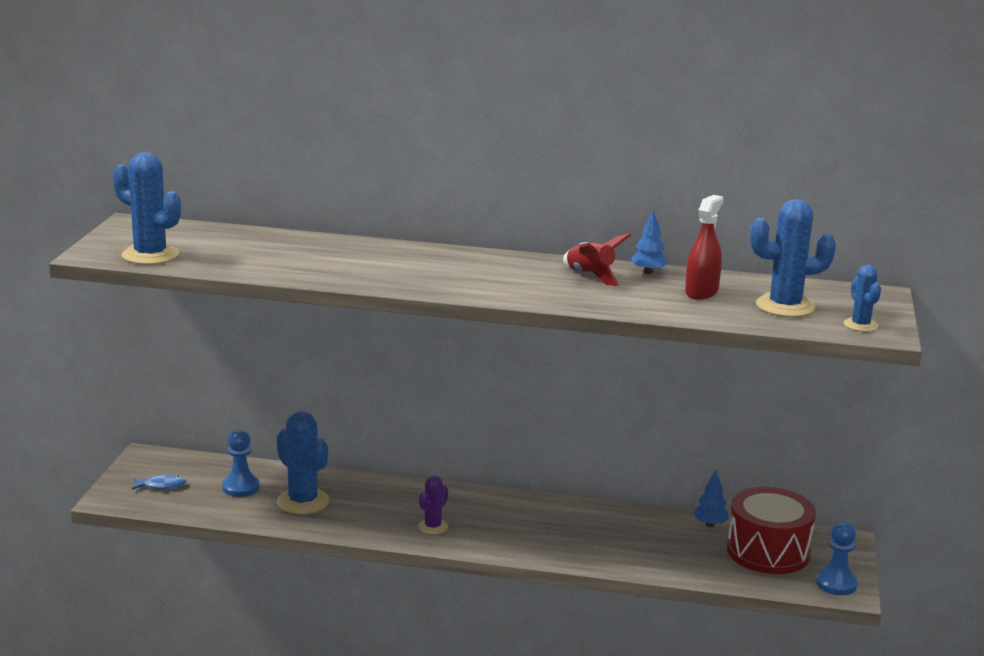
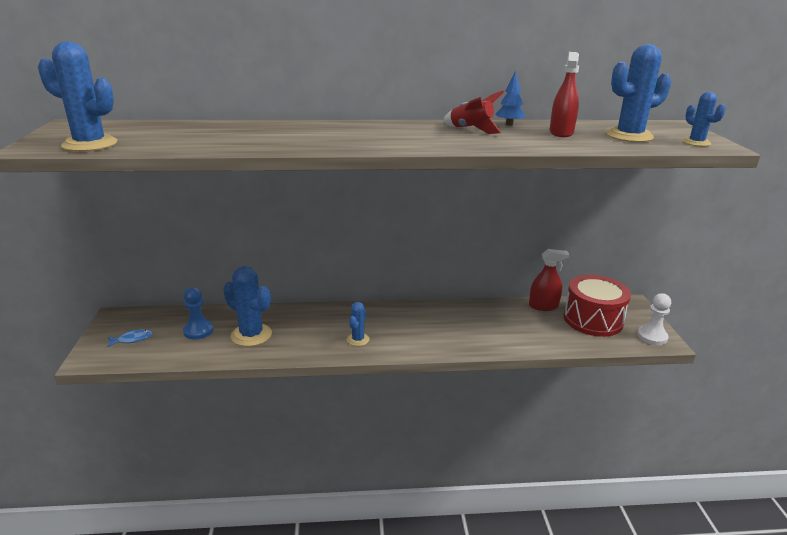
camera: 15 degrees left, 5 degrees up
(433, 527) = (358, 339): purple cactus -> blue cactus
(710, 524) = (543, 306): blue tree -> red spray bottle
(836, 584) = (652, 336): blue pawn -> white pawn

